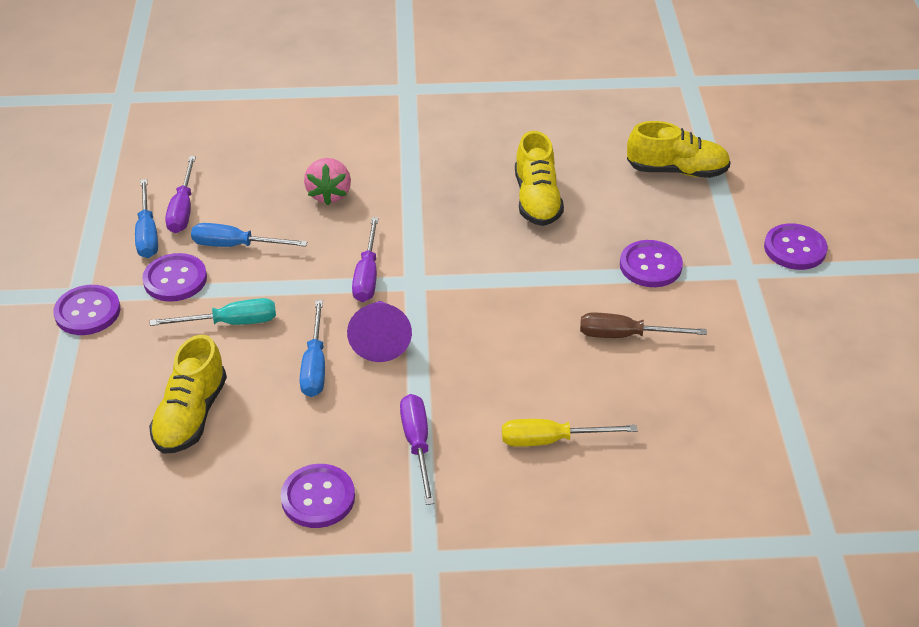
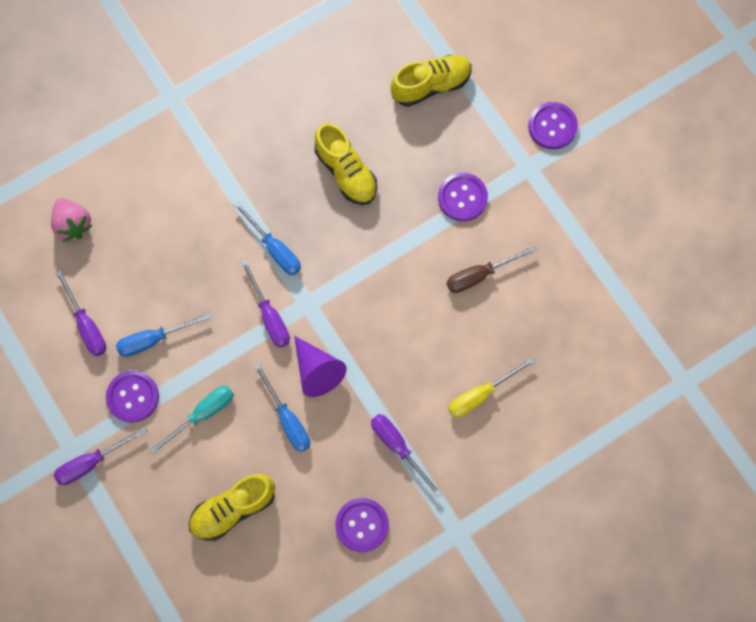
camera: 30 degrees left, 30 degrees up
(87, 312) = (92, 462): purple button -> purple screwdriver
(147, 234) = (78, 364): blue screwdriver -> blue screwdriver (274, 249)
(191, 415) = (233, 509): yellow shoe -> yellow shoe turned 75 degrees clockwise
(329, 194) = (188, 249): pink strawberry -> pink strawberry (73, 224)

